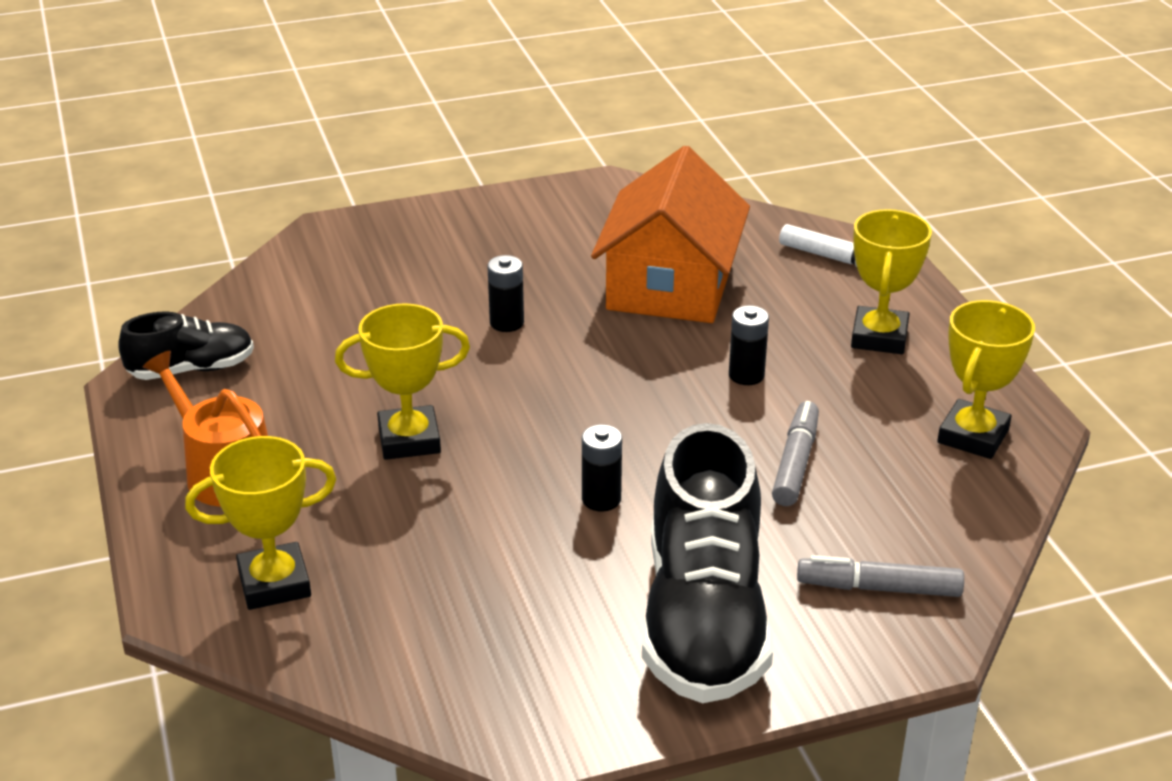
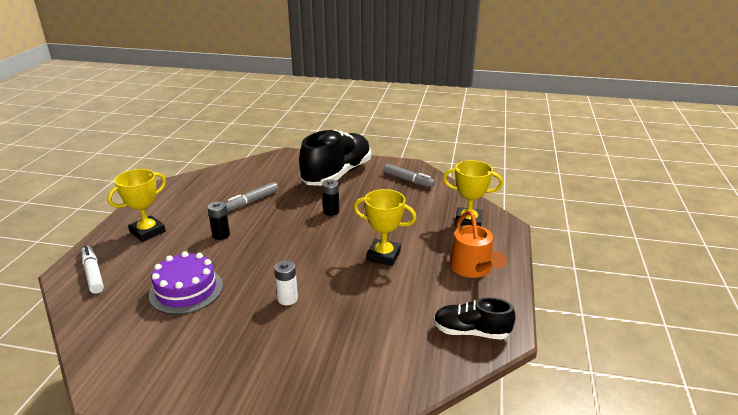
camera: 150 degrees left, 5 degrees down
(506, 323) = (287, 299): black battery -> white battery
(670, 285) = (186, 290): orange house -> purple cake
(878, 588) = (279, 167): grey marker -> grey marker (408, 180)
(973, 436) = (184, 190): yellow trophy -> none

